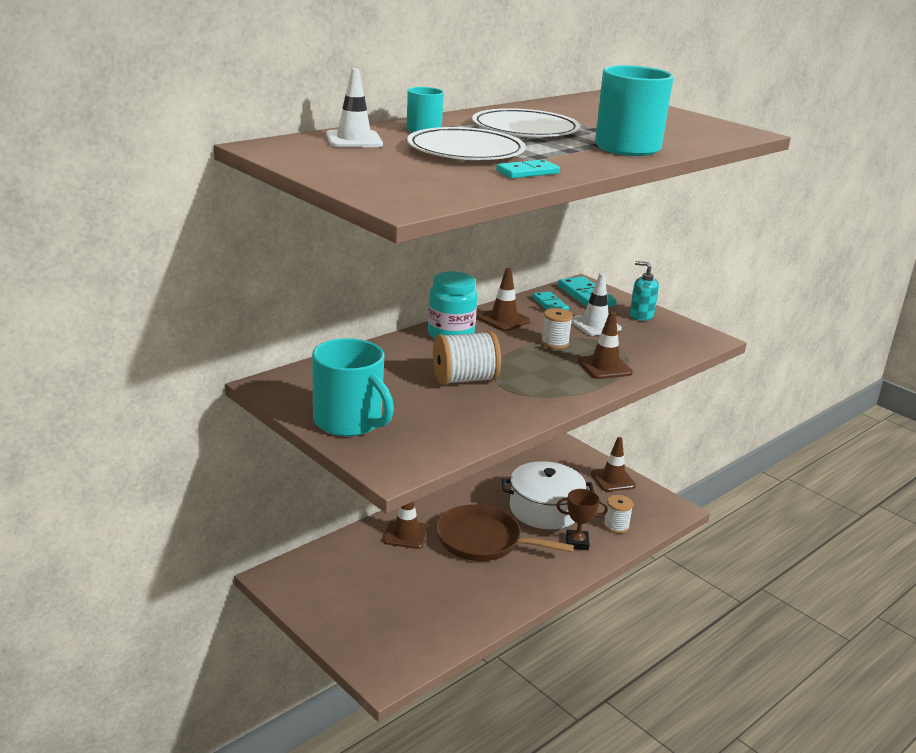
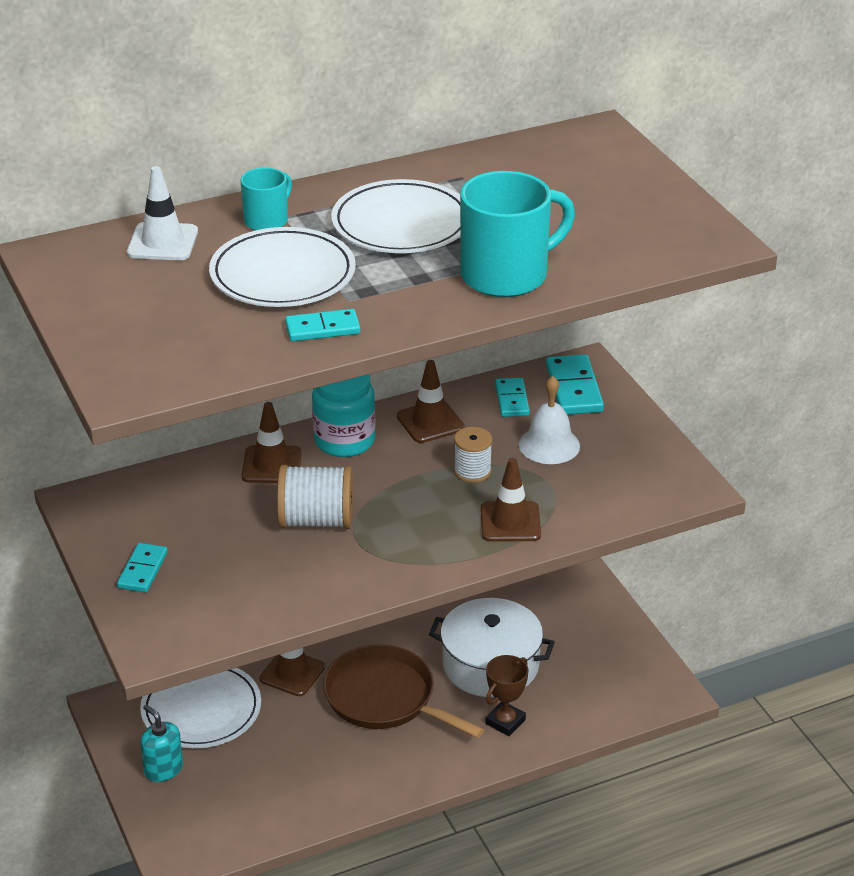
camera: 20 degrees right, 10 degrees up
(349, 422) = (143, 570): turquoise mug -> turquoise domino
(349, 568) = (201, 710): none -> white plate
(577, 542) = (505, 722): brown trophy -> brown trophy turned 75 degrees counterclockwise
(595, 325) = (549, 445): white traffic cone -> white bell
(613, 480) = (611, 633): brown traffic cone -> brown traffic cone (271, 465)
(616, 526) = (573, 706): white spool -> none
(641, 315) = (627, 434): turquoise soap dispenser -> turquoise soap dispenser (163, 769)

